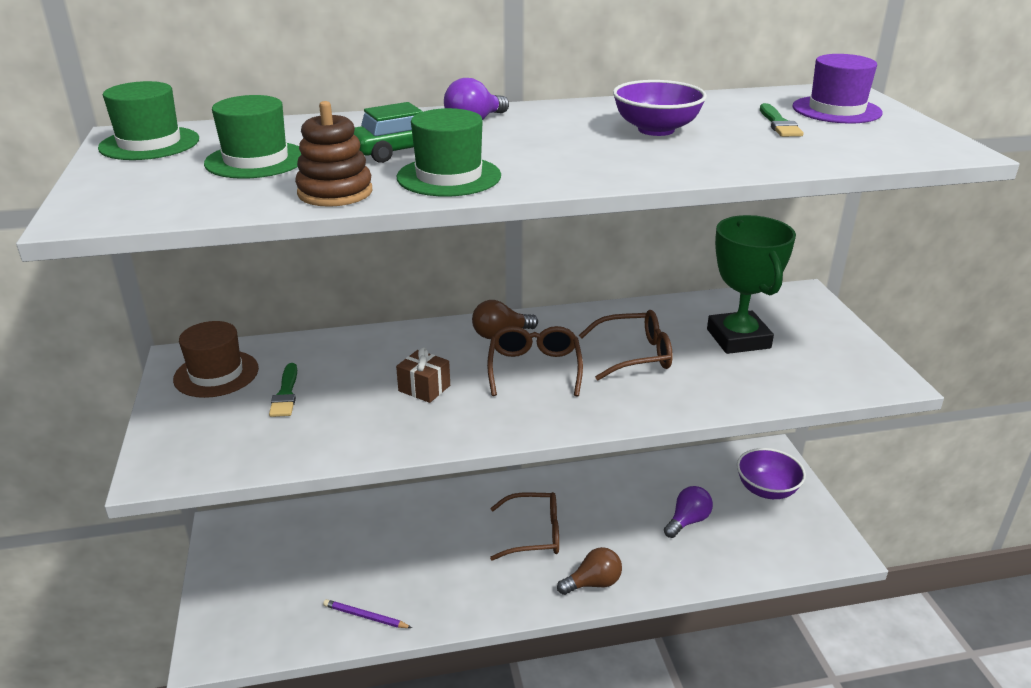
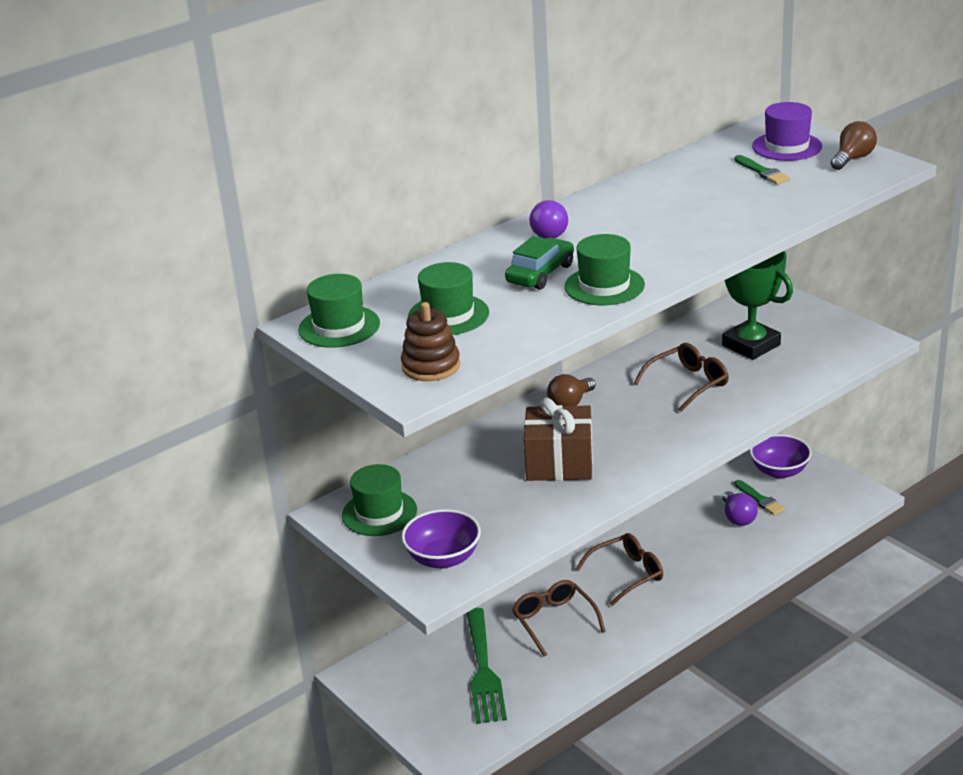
camera: 25 degrees left, 0 degrees up
(216, 374) = (379, 513): brown hat -> green hat
(285, 394) = (457, 506): green brush -> green brush (760, 499)
(323, 573) = (483, 670): none -> green fork
(335, 192) = (549, 322): brown stacking toy -> brown stacking toy (431, 366)
(365, 616) = (550, 683): purple pencil -> none
(424, 388) = (559, 463): brown gift -> brown gift, size x1.89
(534, 369) = (626, 420): brown glasses -> brown glasses (554, 622)
(593, 583) = (703, 589): brown light bulb -> brown light bulb (853, 159)
(656, 130) = (687, 202): purple bowl -> purple bowl (443, 558)
(687, 521) = (738, 518): purple light bulb -> purple light bulb turned 150 degrees clockwise

